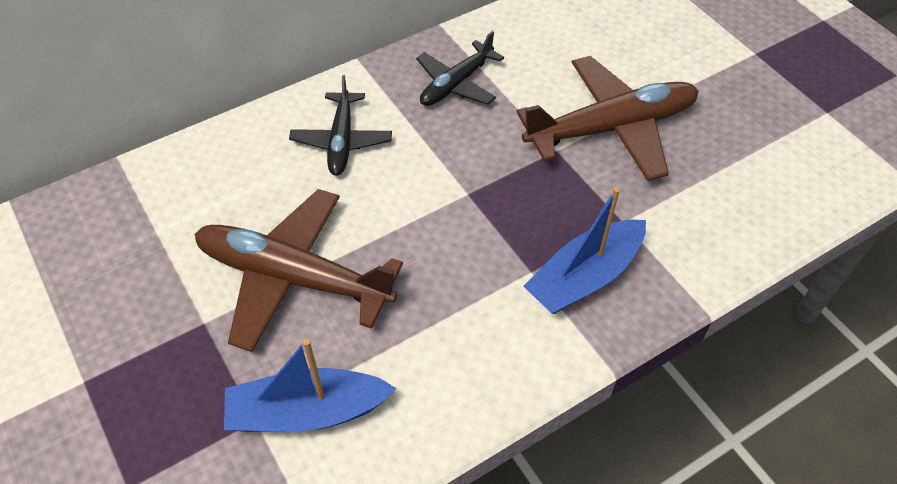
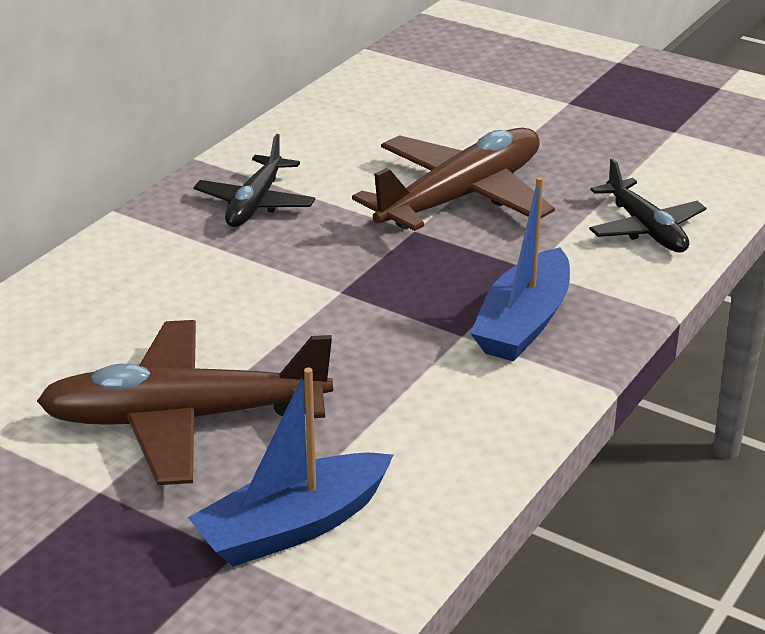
camera: 25 degrees left, 20 degrees down
(342, 140) = (151, 285): black plane -> black plane (645, 228)

